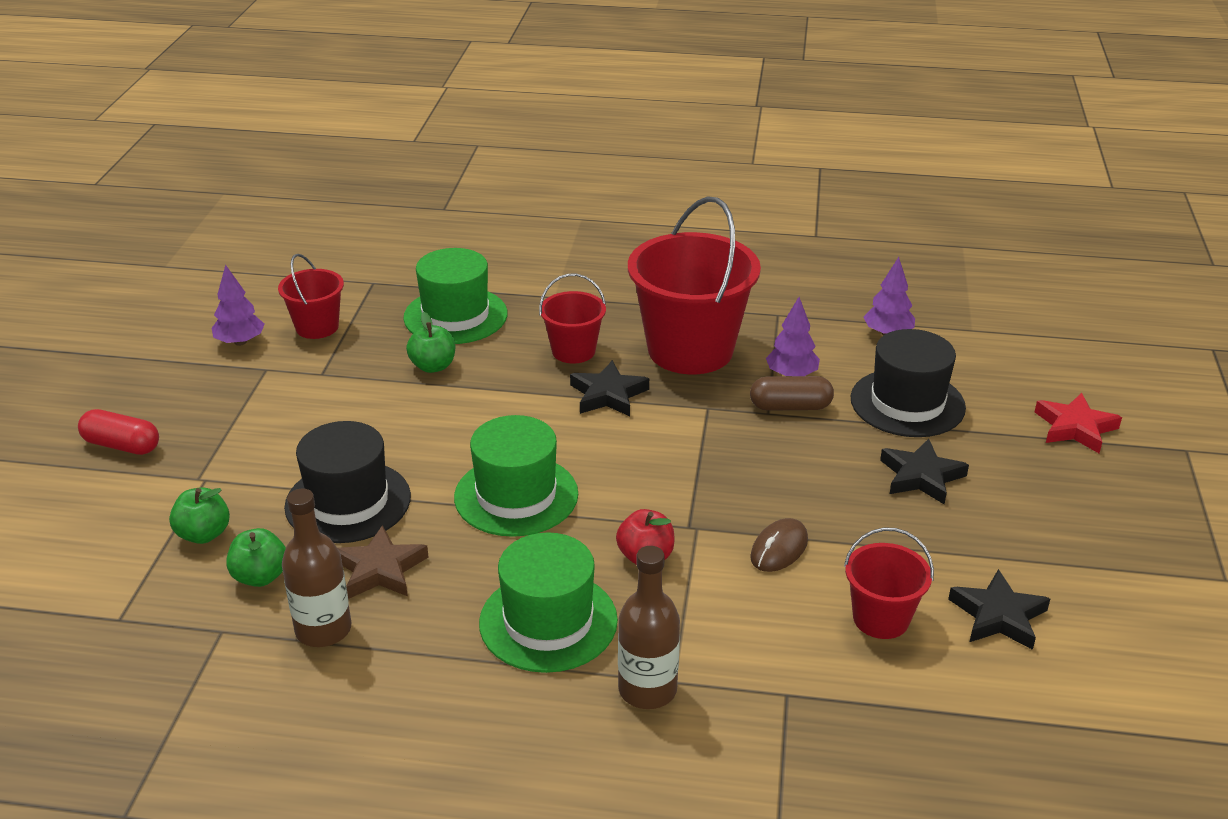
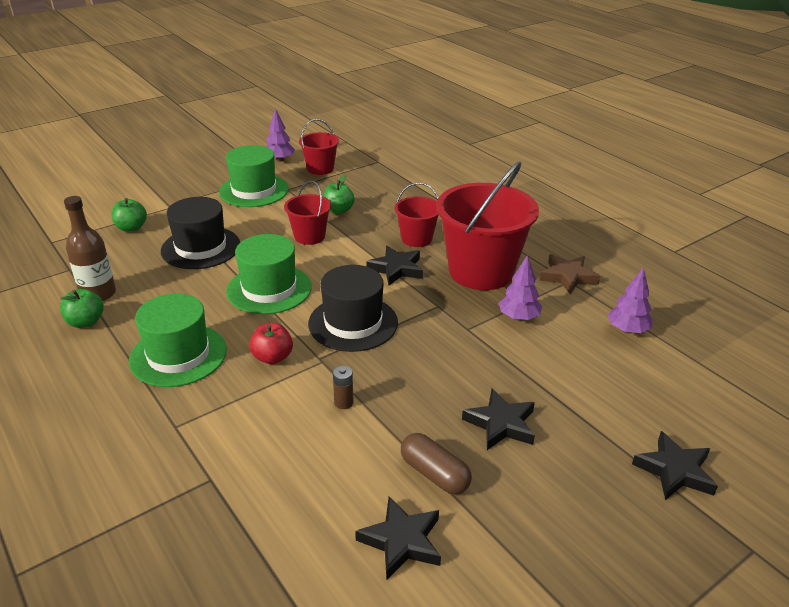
camera: 45 degrees right, 0 degrees up
(122, 445) = (168, 177): red capsule -> none
(260, 576) = (118, 257): green apple -> green apple (86, 322)
(380, 569) = (161, 284): brown star -> brown star (568, 277)
(455, 316) = (388, 193): green hat -> green hat (254, 190)
(647, 690) = (158, 420): brown bottle -> none
(779, 549) = (343, 402): brown mouse -> brown battery
(790, 406) = (487, 333): brown capsule -> brown capsule (434, 474)
(881, 618) = (329, 483): red bucket -> red bucket (309, 236)
(907, 403) = (568, 377): black hat -> black hat (353, 323)
(1075, 428) = (674, 470): red star -> black star

